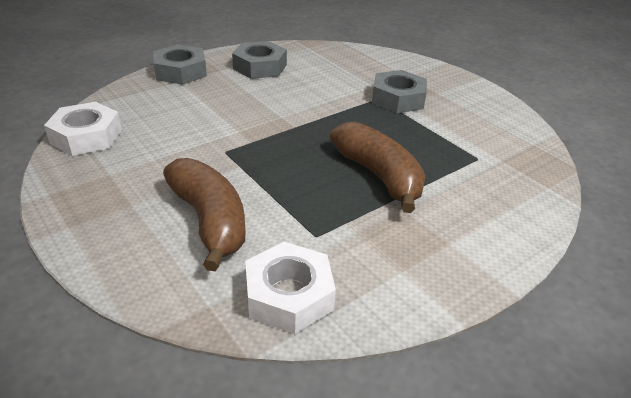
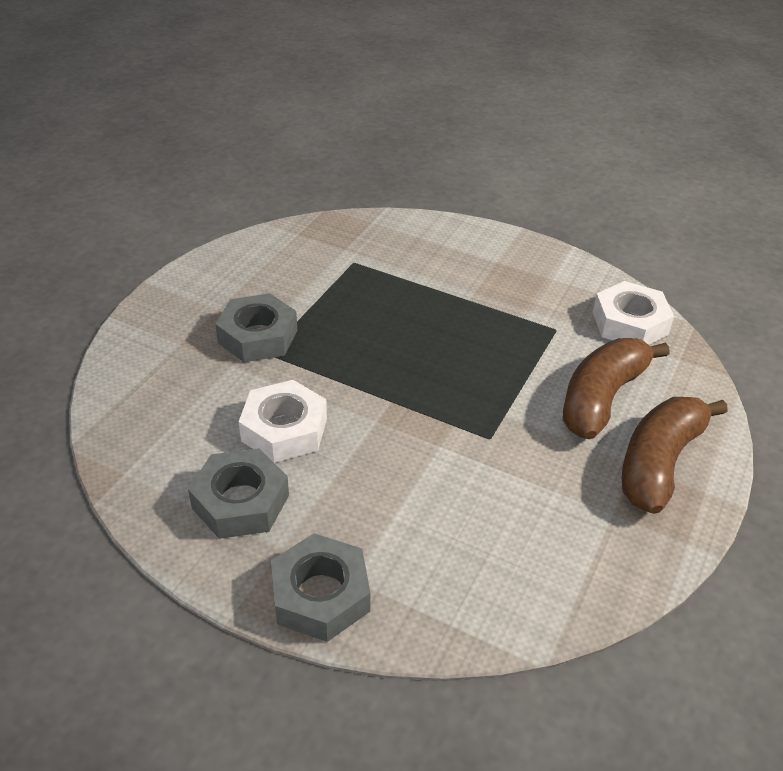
camera: 115 degrees left, 5 degrees up
(86, 136) = (573, 587): white nut -> white nut (284, 429)
(379, 176) = (438, 315): brown banana -> brown banana (659, 463)

